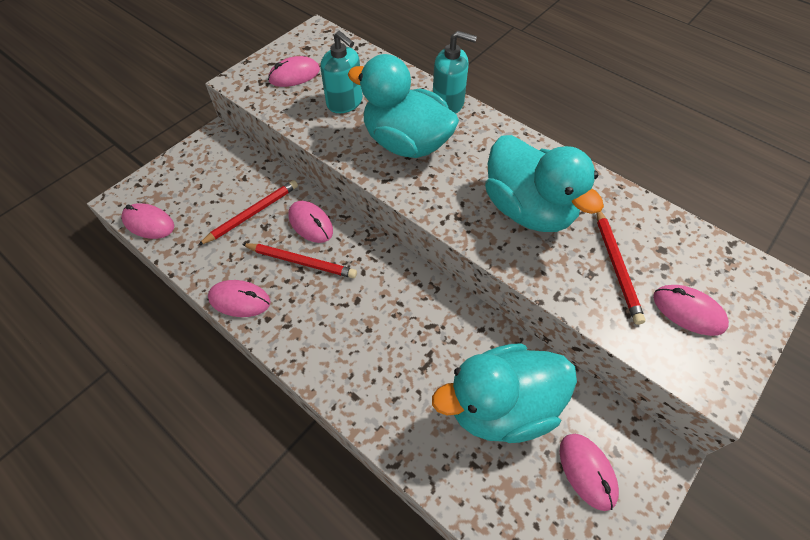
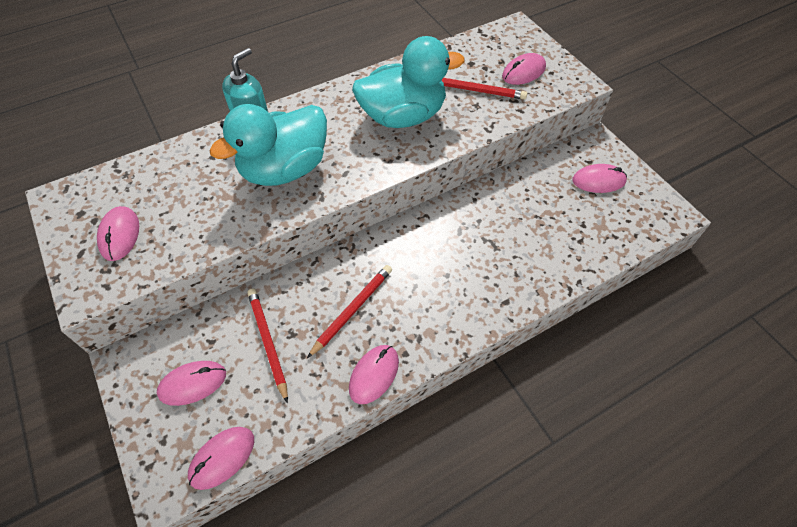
camera: 70 degrees left, 0 degrees up
(310, 223) = (309, 291): pink mouse -> pink mouse (192, 384)
(345, 102) = (197, 201): turquoise soap dispenser -> none
(501, 406) = (541, 209): turquoise duck -> none

